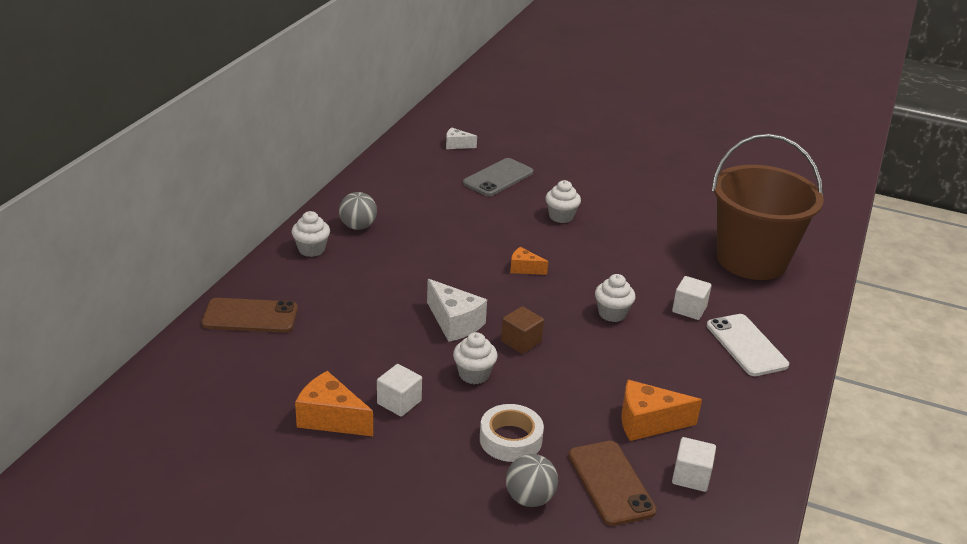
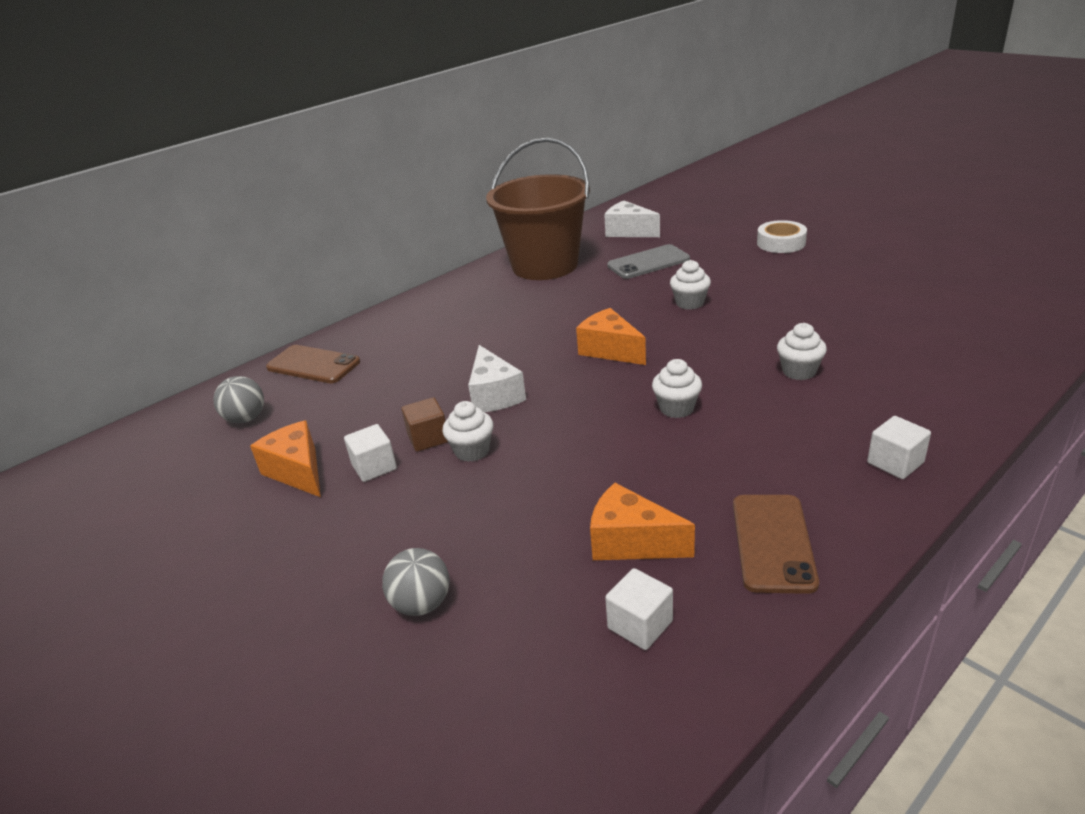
camera: 30 degrees right, 0 degrees up
(311, 249) = (416, 312): white cupcake -> white cupcake (799, 371)
(358, 226) = (475, 296): grey ball -> grey ball (246, 419)
(457, 145) = (628, 232): white cheese -> white cheese, size x1.71
(510, 439) = (455, 529): white tape -> white tape (781, 243)
(521, 342) = (549, 424): brown cube -> brown cube (428, 438)
(524, 268) = (610, 350): orange cheese -> orange cheese, size x1.71
(610, 483) = (530, 608): brown phone -> brown phone (772, 542)
(689, 309) = (778, 416): white cube -> white cube (895, 463)
(746, 345) = (830, 469): white phone -> none
(751, 260) = (901, 369): brown bucket -> brown bucket (545, 265)

